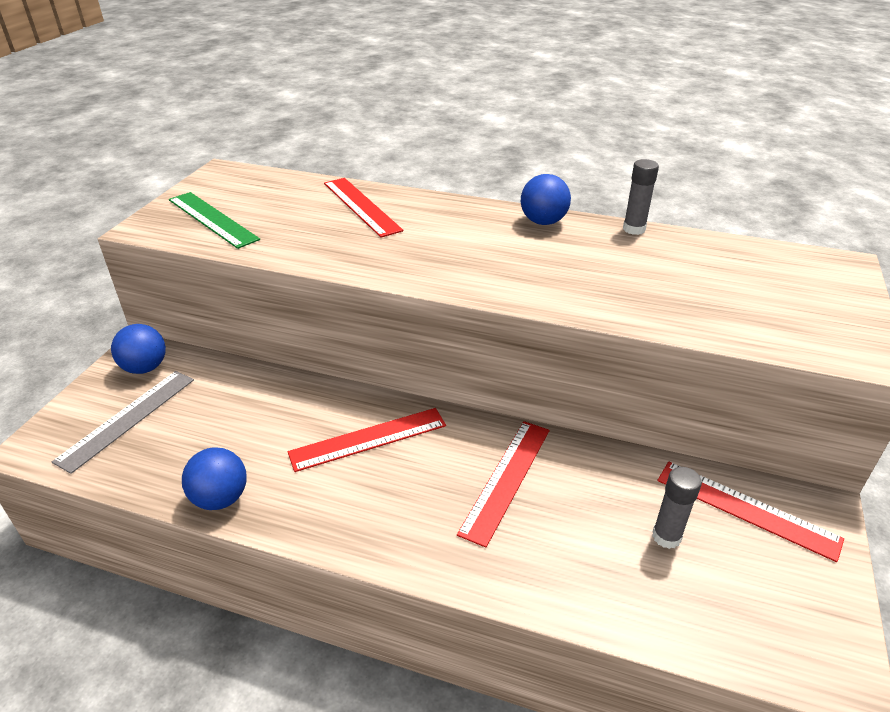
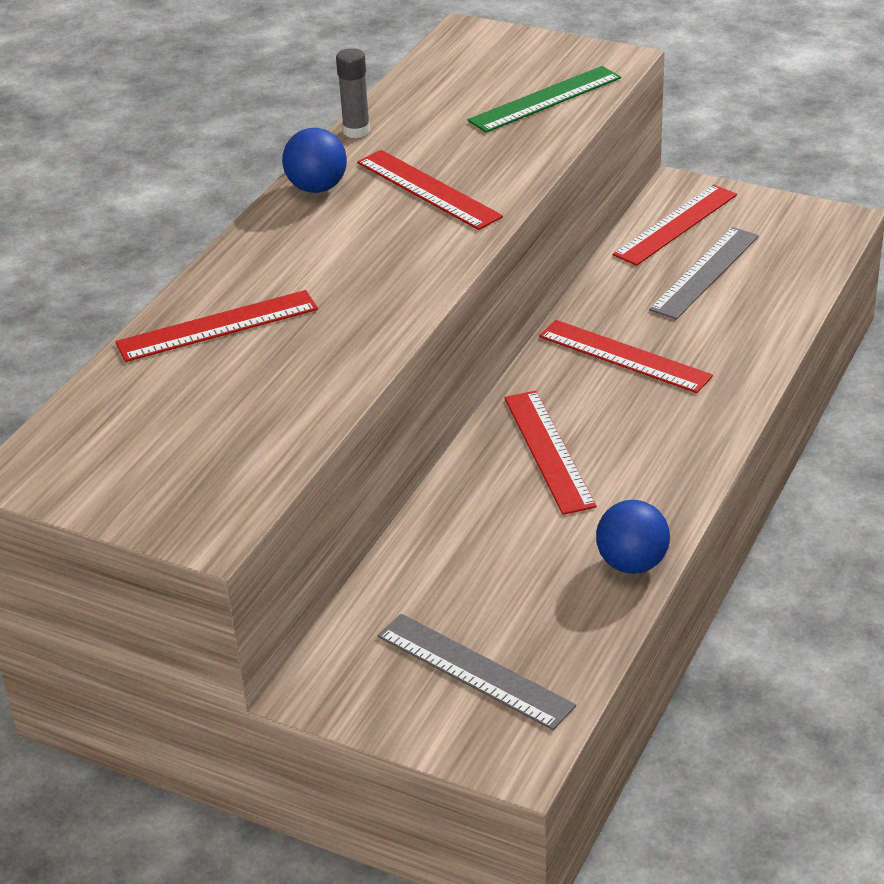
camera: 80 degrees left, 0 degrees up
(145, 368) = (359, 672): blue ball -> none
(212, 219) = (207, 463): green ruler -> green ruler (545, 99)
(557, 267) = (428, 189): none -> red ruler
(666, 536) = (705, 272): grey glue stick -> grey ruler

